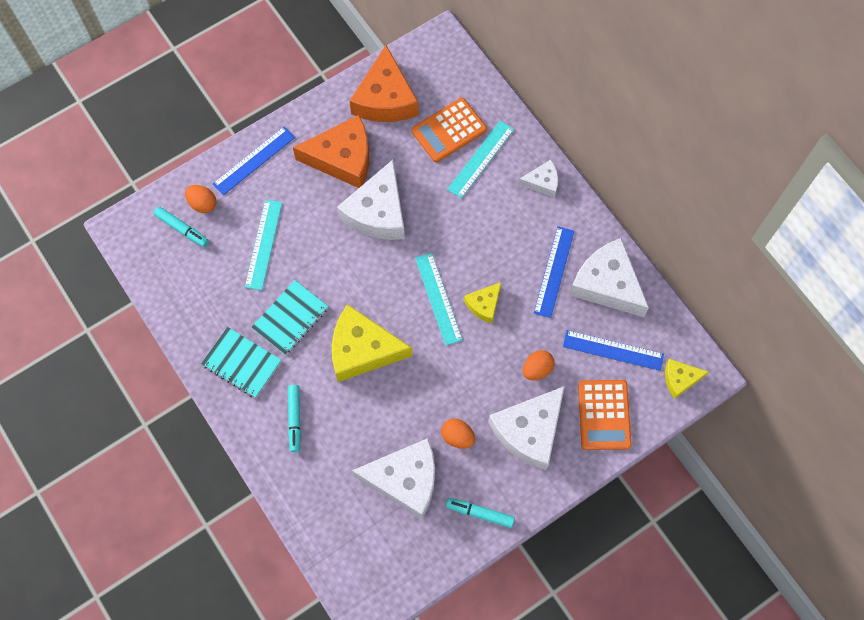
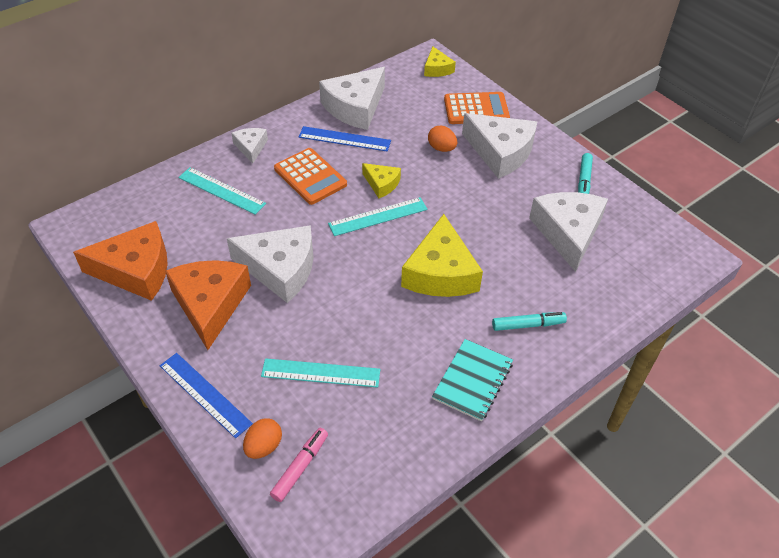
camera: 95 degrees left, 20 degrees down
(182, 229) = (300, 467): turquoise marker -> pink marker
(290, 318) = (412, 338): turquoise notebook -> none
(449, 130) = (185, 215): orange calculator -> orange calculator (310, 177)
(457, 437) = (517, 198): orange egg -> none
(613, 350) = (417, 104): blue ruler -> none

